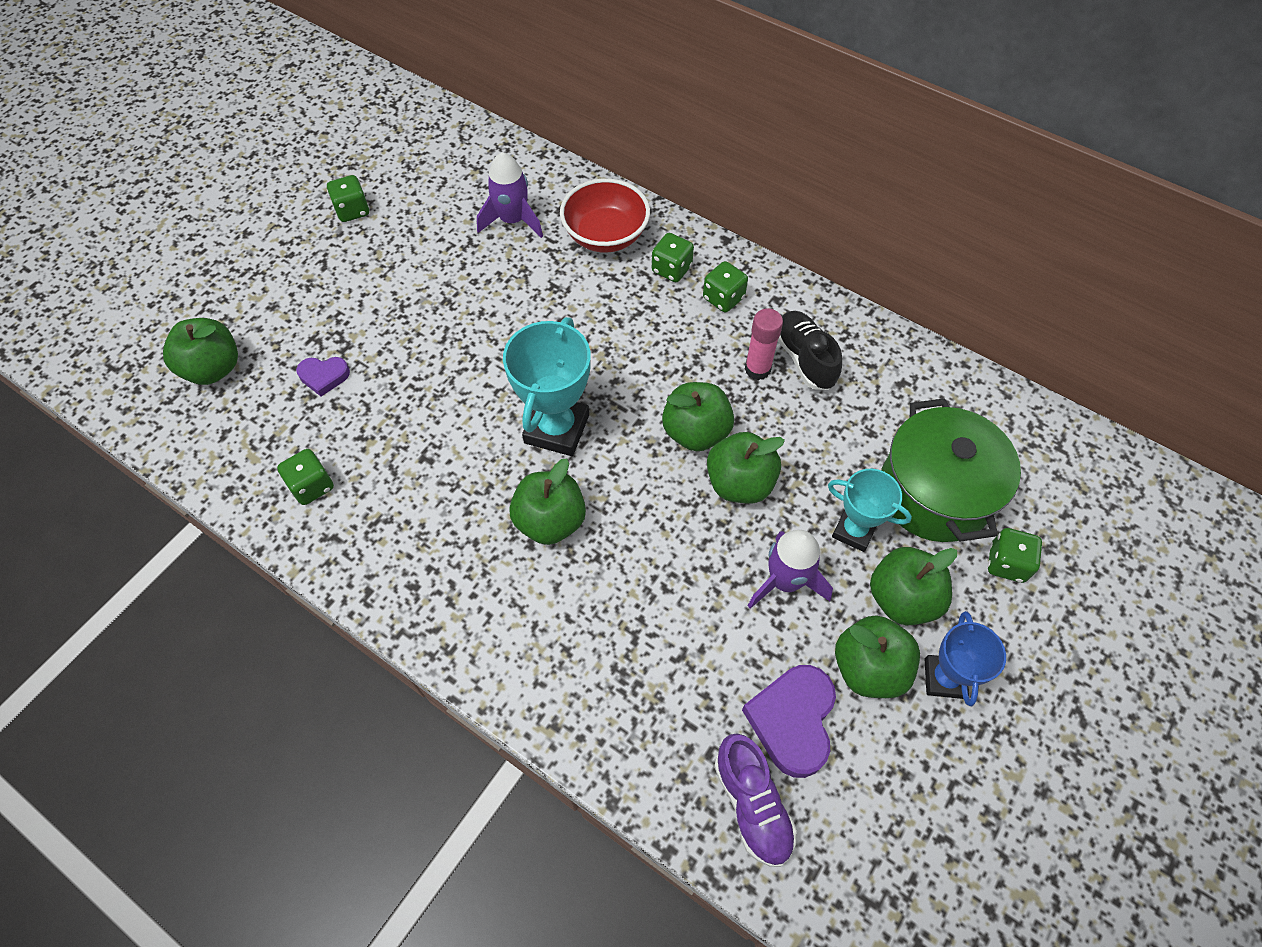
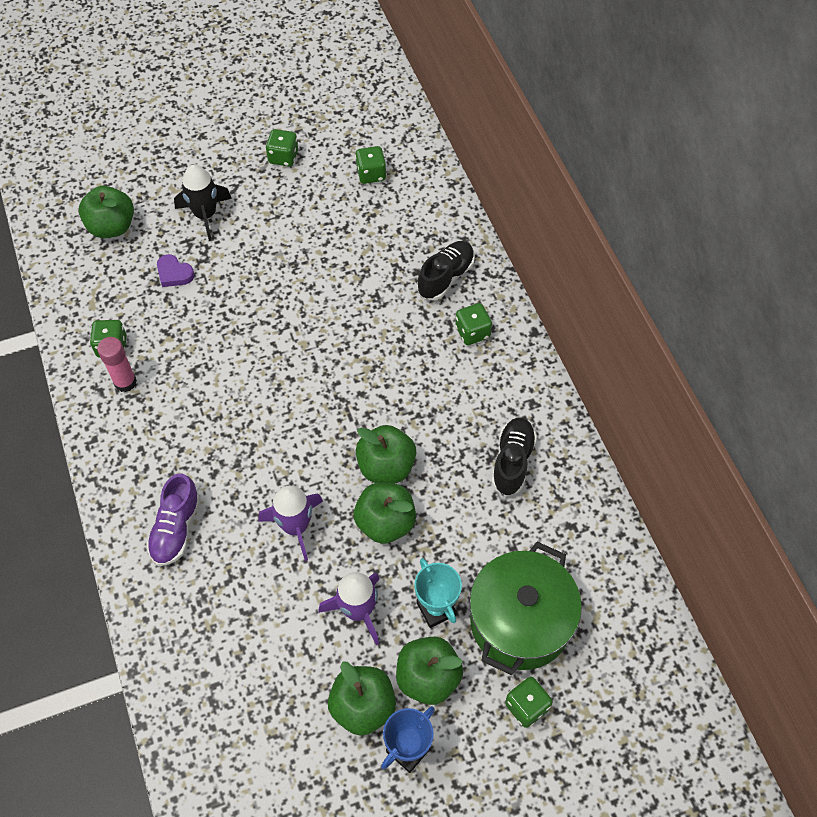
camera: 35 degrees right, 0 degrees up
(312, 304) = (205, 215): none -> black rocket
(512, 220) = (388, 227): purple rocket -> purple rocket (295, 526)
(550, 521) = (238, 466): green apple -> none
(556, 429) = (293, 404): turquoise trophy -> none
(605, 235) = (445, 277): red bowl -> black shoe
(723, 298) = (492, 378): green dice -> green dice (371, 174)
(752, 804) = (213, 735): purple shoe -> purple shoe (176, 528)
(757, 369) = (470, 448): pink glue stick -> pink glue stick (125, 382)
(792, 721) = (283, 703): purple heart -> none

